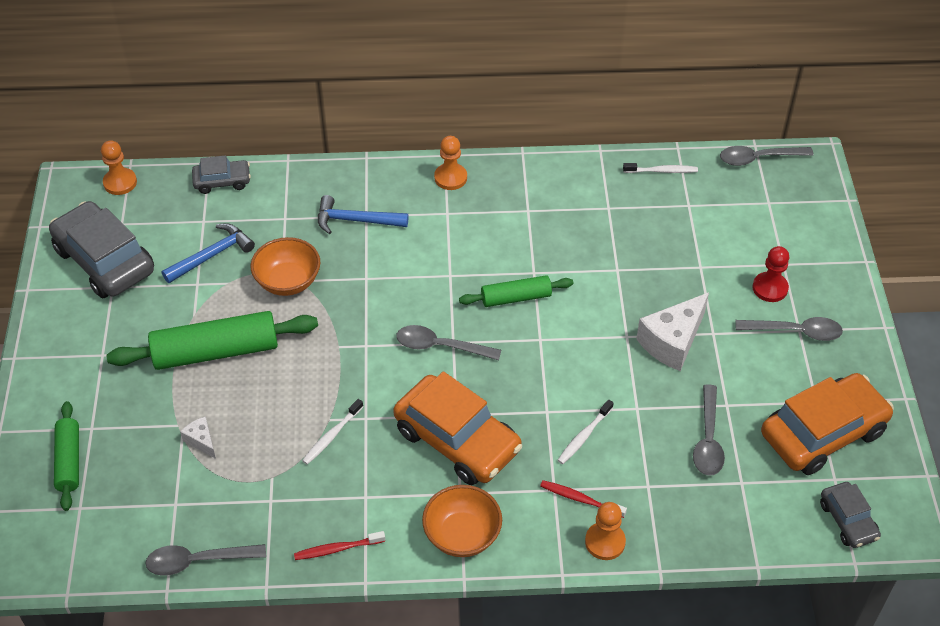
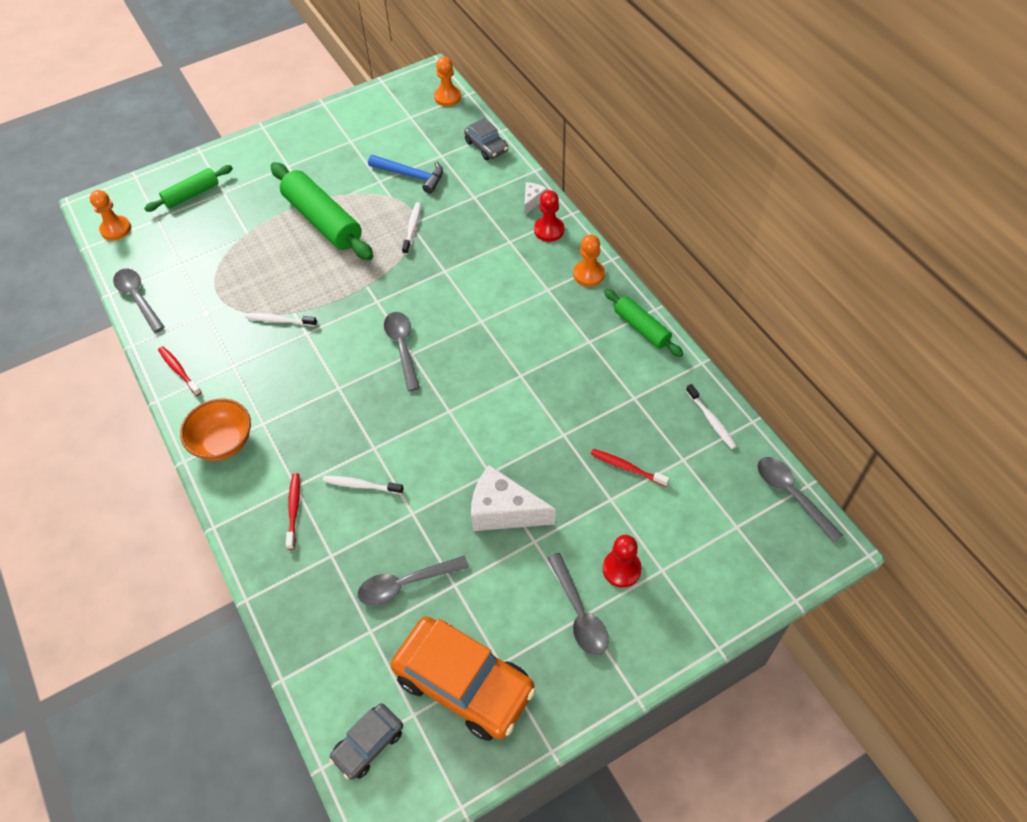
camera: 65 degrees right, 5 degrees up
(105, 260) = (371, 125): grey car -> none
(201, 441) = (240, 251): white cheese -> white cheese (532, 201)
(288, 281) = (412, 228): orange bowl -> white toothbrush
(355, 220) = (499, 237): blue hammer -> none
(375, 182) = (549, 230): none -> red pawn
(457, 440) = (313, 399): orange car -> none
(516, 298) = (484, 375): green rolling pin -> green rolling pin (641, 328)
(605, 542) = (258, 545): orange pawn -> orange pawn (116, 229)
(676, 243) = (627, 467): none -> red toothbrush

